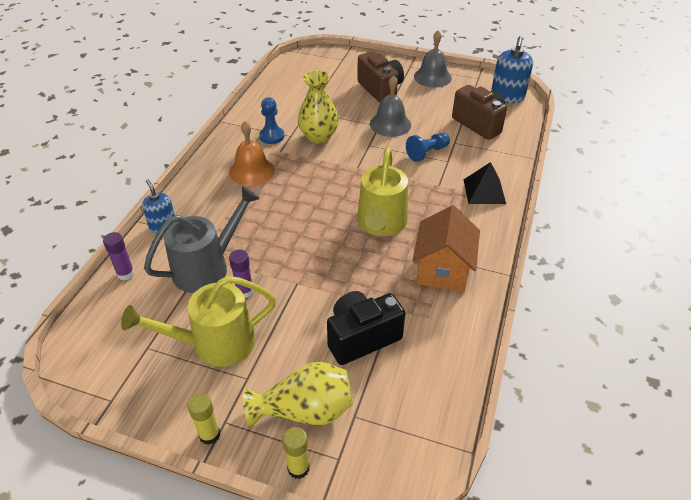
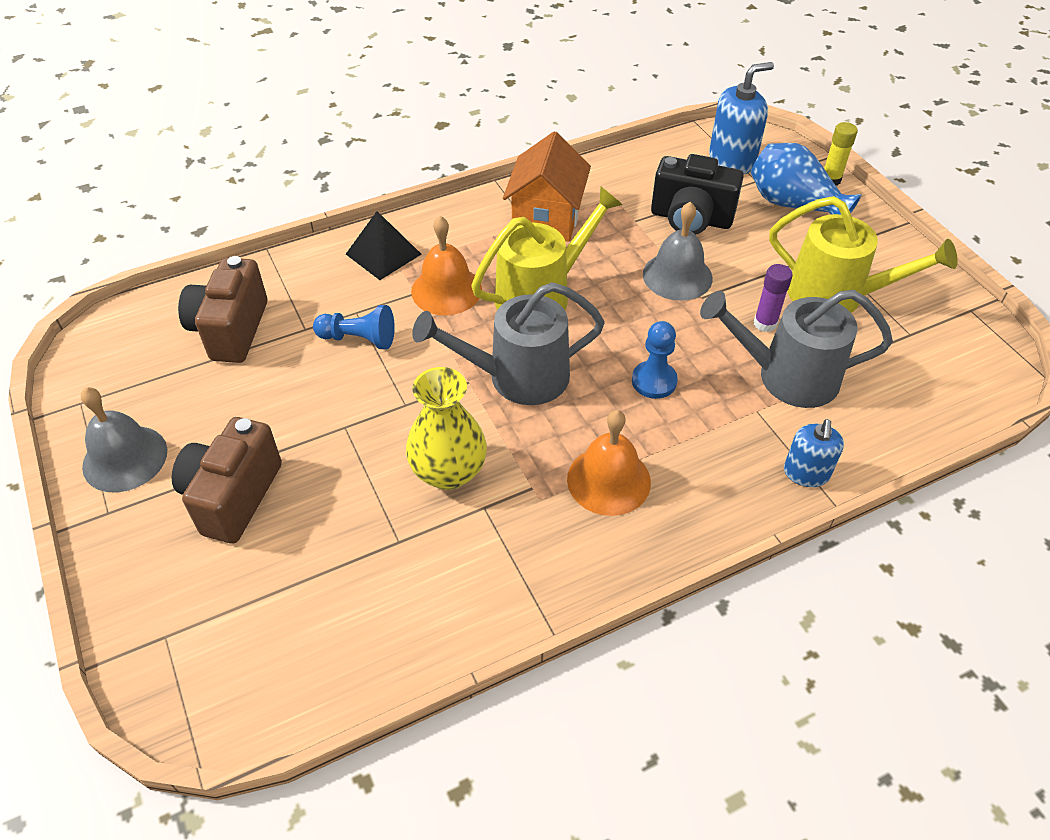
camera: 135 degrees left, 5 degrees up
(125, 274) = (895, 434): purple glue stick -> none
(209, 435) = (889, 235): yellow glue stick -> none
(272, 136) = (512, 527): blue pawn -> blue pawn (654, 381)
(305, 410) = (793, 205): yellow vase -> blue vase
(339, 182) = (517, 377): none -> grey watering can
(390, 124) = (328, 417): grey bell -> grey bell (677, 276)
(427, 195) = (446, 290): none -> orange bell
(442, 270) = (546, 219): orange house -> orange house turned 45 degrees counterclockwise
(507, 96) = (118, 342): blue soap dispenser -> blue soap dispenser (732, 160)

